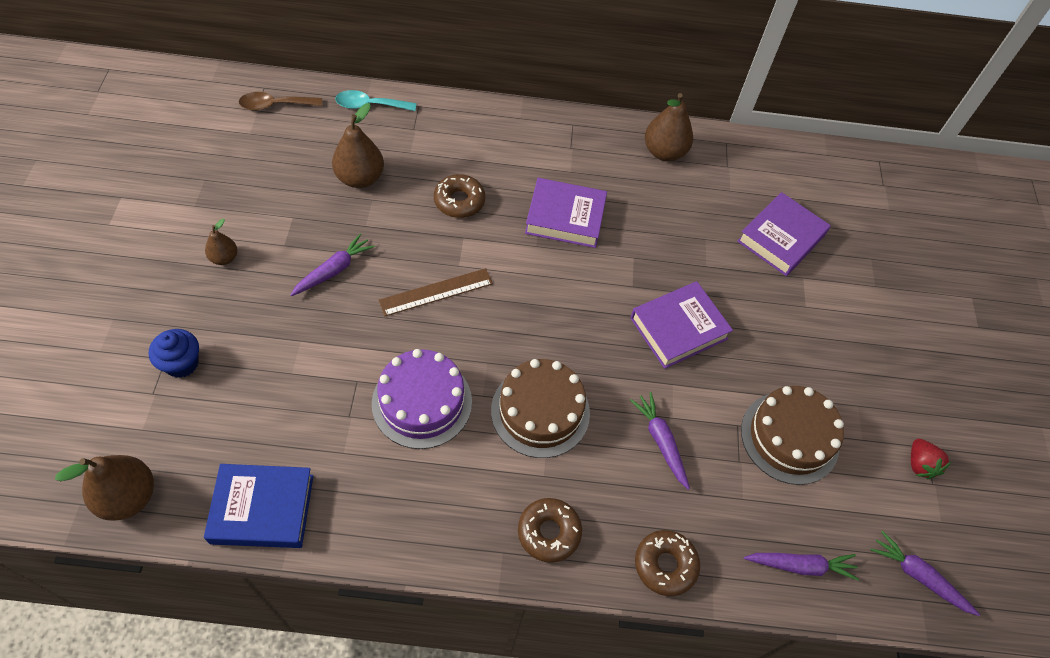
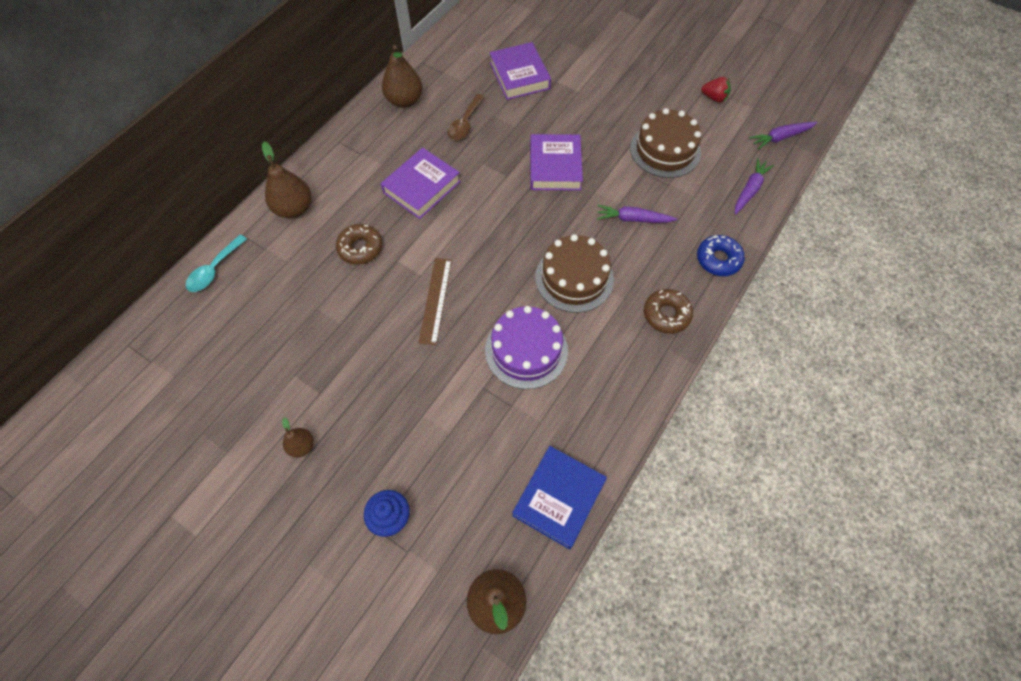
camera: 55 degrees left, 5 degrees up
(275, 105) = (157, 344): brown spoon -> brown spoon (465, 124)
(333, 270) = (369, 365): purple carrot -> none
(360, 178) = (288, 308): brown pear -> brown pear (294, 209)
(665, 565) = (718, 259): brown donut -> blue donut

